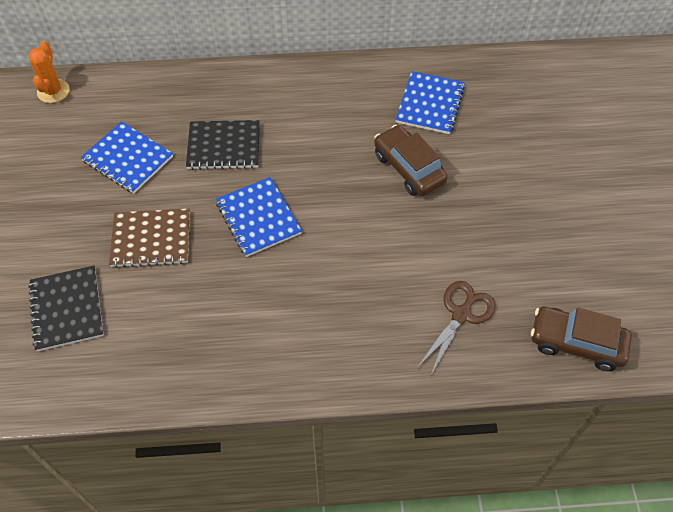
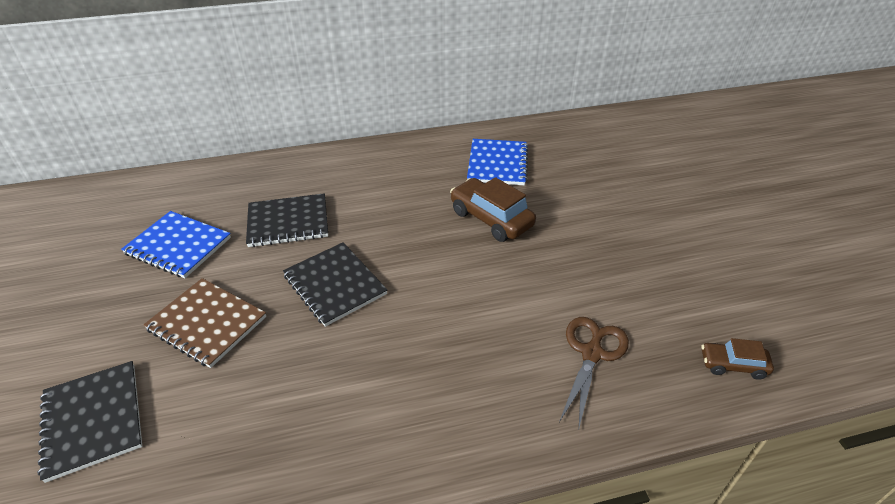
camera: 10 degrees left, 15 degrees down
(53, 91) = (94, 194): orange cactus -> none
(151, 239) = (207, 323): brown notebook -> brown notebook turned 45 degrees clockwise
(258, 218) = (335, 285): blue notebook -> black notebook
(576, 343) = (733, 365): brown car -> brown car, size x0.57

